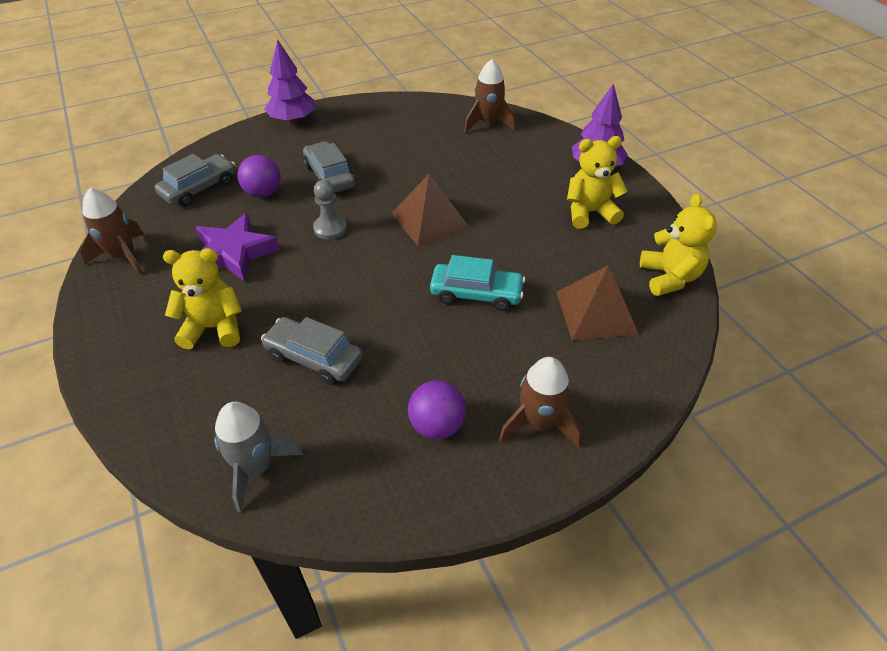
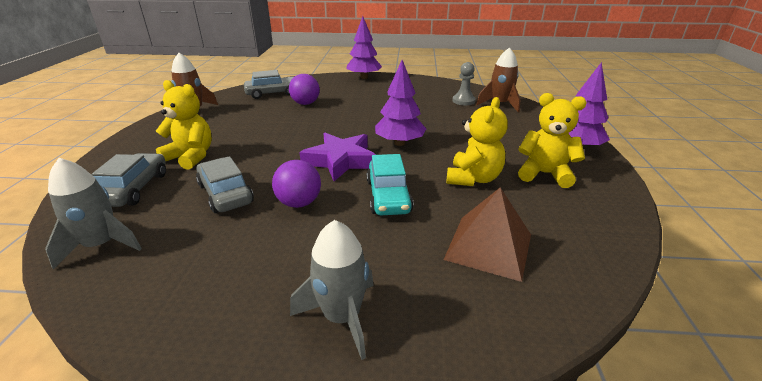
camera: 30 degrees right, 15 degrees down
(233, 253) = (252, 125): purple star -> purple star (340, 161)
(330, 176) = (355, 105): grey car -> grey car (134, 189)
(330, 228) = (325, 129): grey pawn -> grey pawn (463, 101)
(430, 220) = (399, 143): brown pyramid -> purple tree
(437, 425) = (253, 275): purple ball -> purple ball (299, 203)
(476, 294) = (388, 196): turquoise car -> turquoise car turned 45 degrees clockwise
(538, 424) = (341, 317): brown rocket -> grey rocket
(669, 277) = (597, 246): yellow teddy bear -> yellow teddy bear (473, 179)

